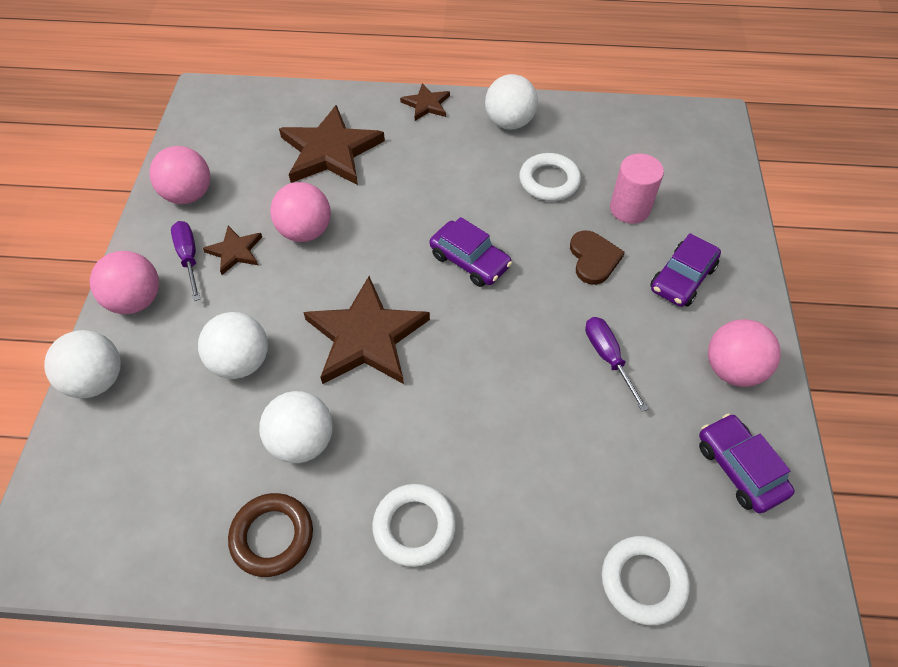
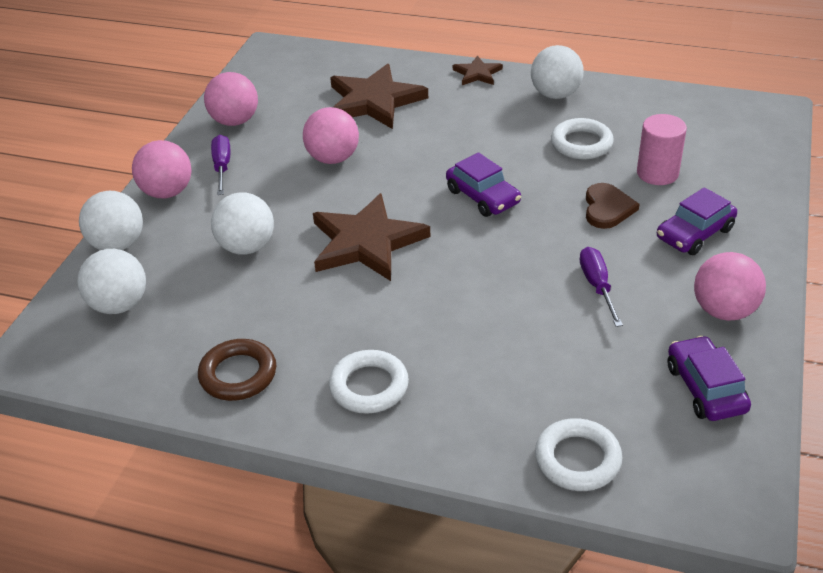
camera: 15 degrees right, 15 degrees down
(235, 251) = (265, 166): brown star -> none
(302, 441) = (285, 311): white ball -> white ball (119, 305)

